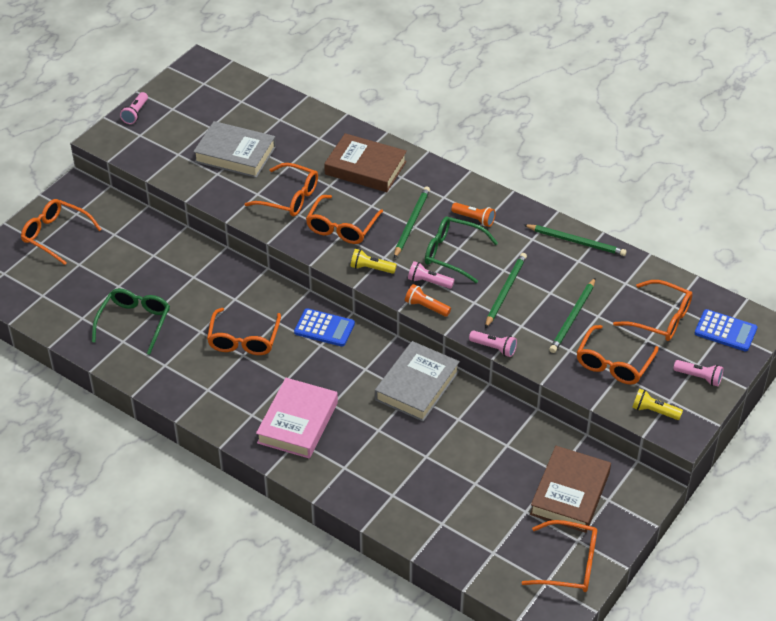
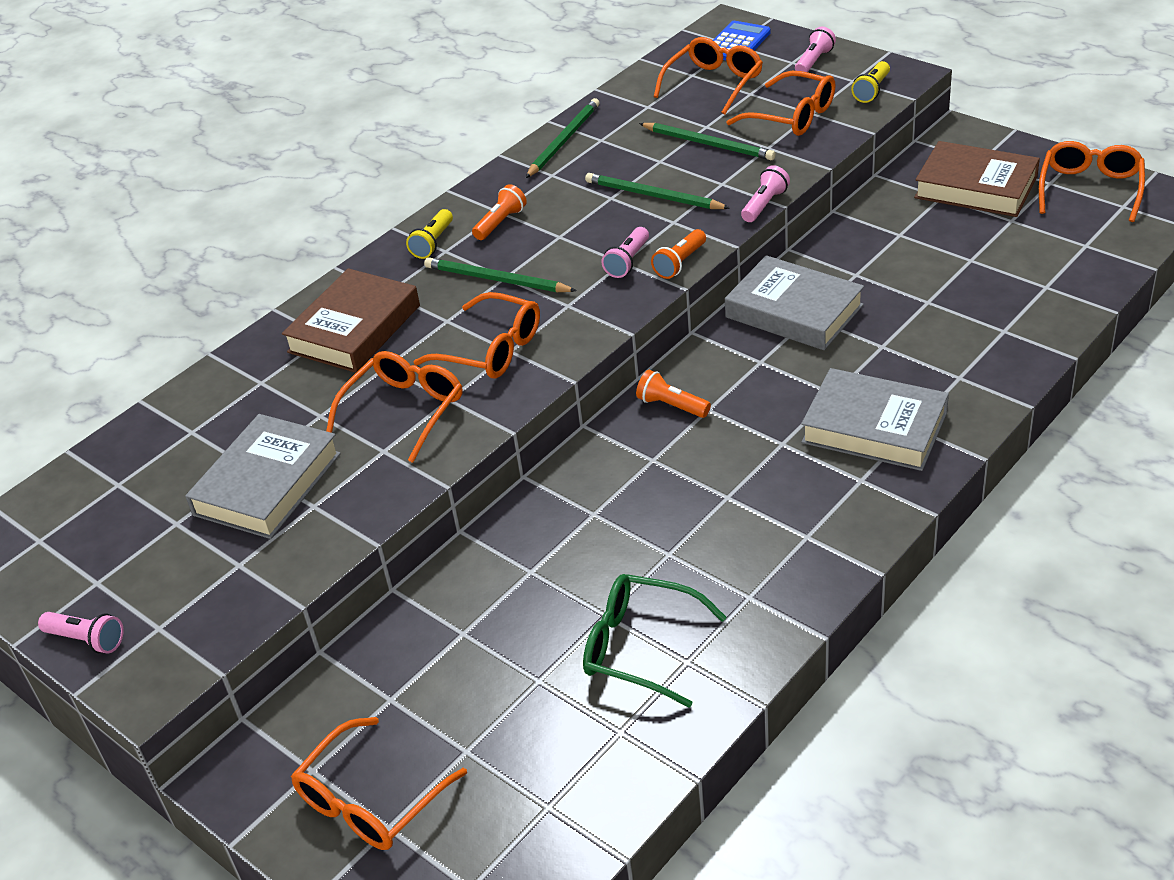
camera: 80 degrees left, 5 degrees down
(244, 340) = (692, 497): orange glasses -> none
(298, 422) = (874, 427): pink book -> grey book
(324, 328) = (671, 406): blue calculator -> orange flashlight
(371, 268) = (591, 317): yellow flashlight -> yellow flashlight (433, 243)
(453, 254) = (571, 241): green glasses -> none

